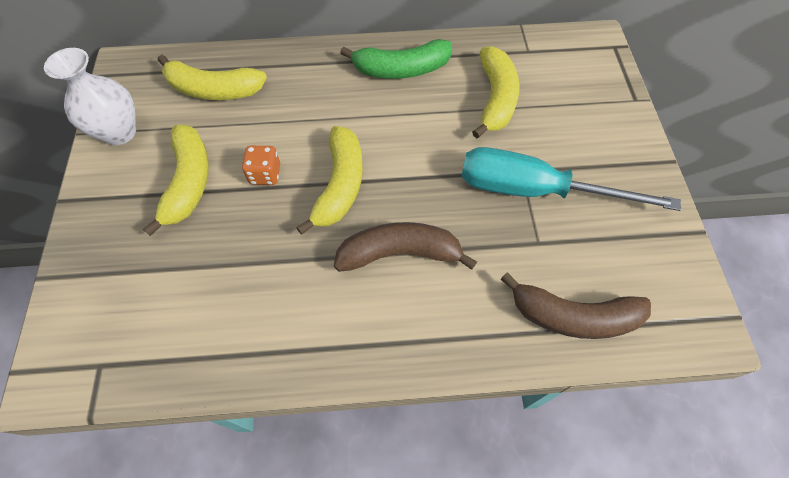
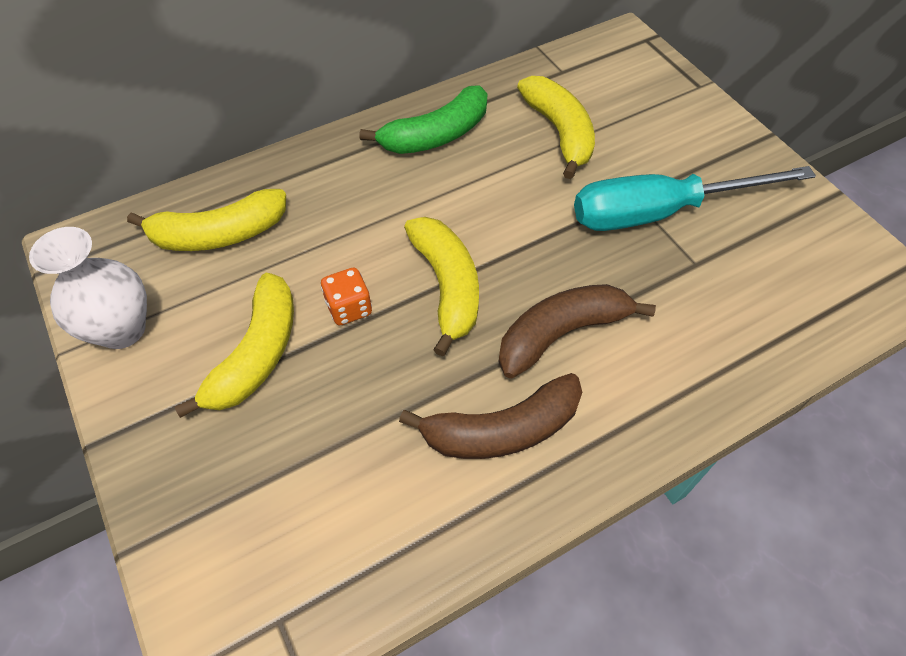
camera: 25 degrees left, 5 degrees down
(189, 182) = (257, 354): yellow banana -> yellow banana turned 45 degrees clockwise
(573, 316) = (775, 323): brown banana -> brown banana (501, 429)

